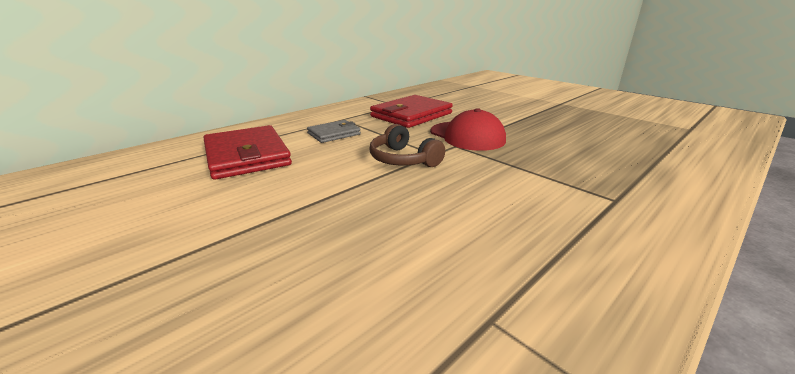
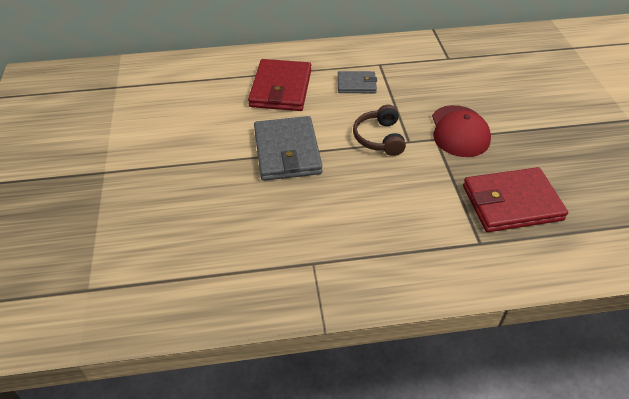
camera: 35 degrees right, 20 degrees up
(305, 203) = (287, 151): none -> grey wallet
(411, 115) = (444, 81): red wallet -> red wallet (511, 203)

